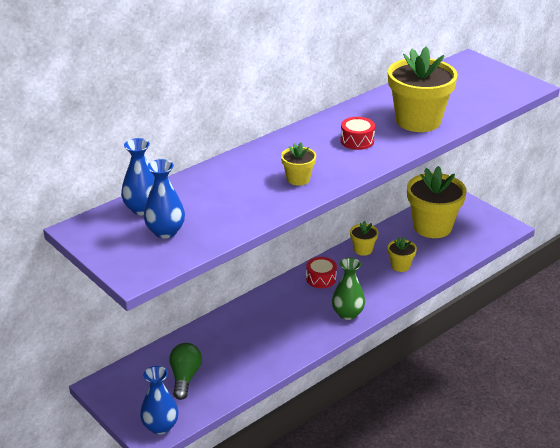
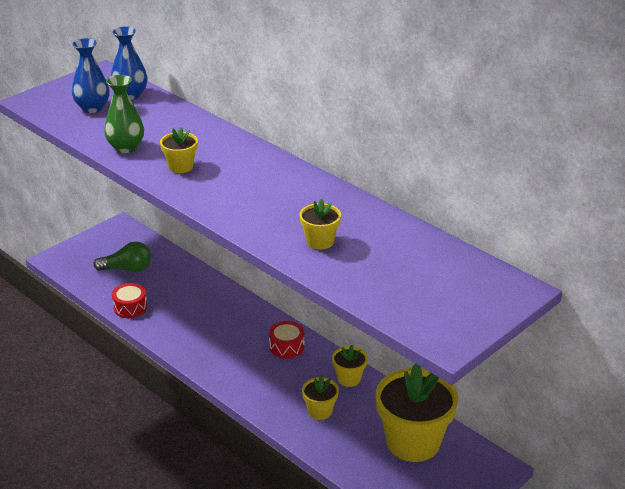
camera: 85 degrees right, 0 degrees up
(160, 426) = (66, 262): blue vase -> none
(347, 314) = (224, 368): green vase -> green vase (126, 147)
(357, 141) = (265, 199): red drum -> red drum (130, 307)
(418, 121) = (320, 241): yellow flower pot -> yellow flower pot, size x0.47

